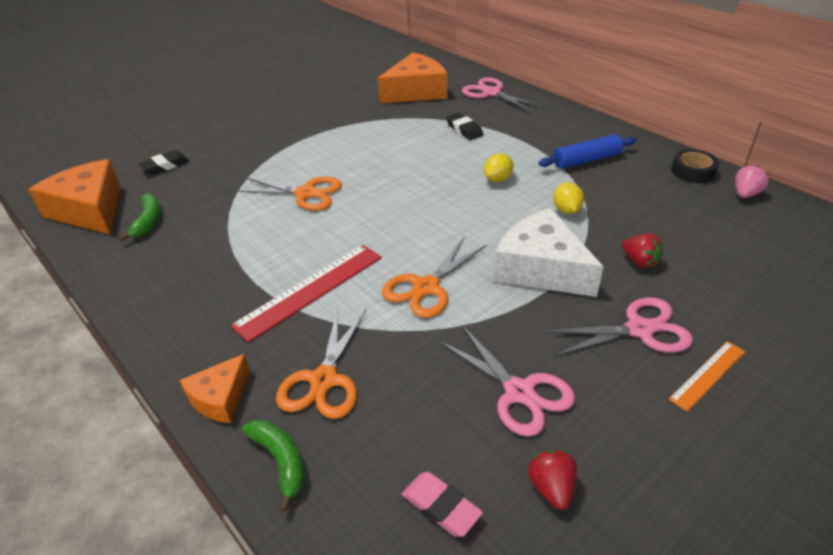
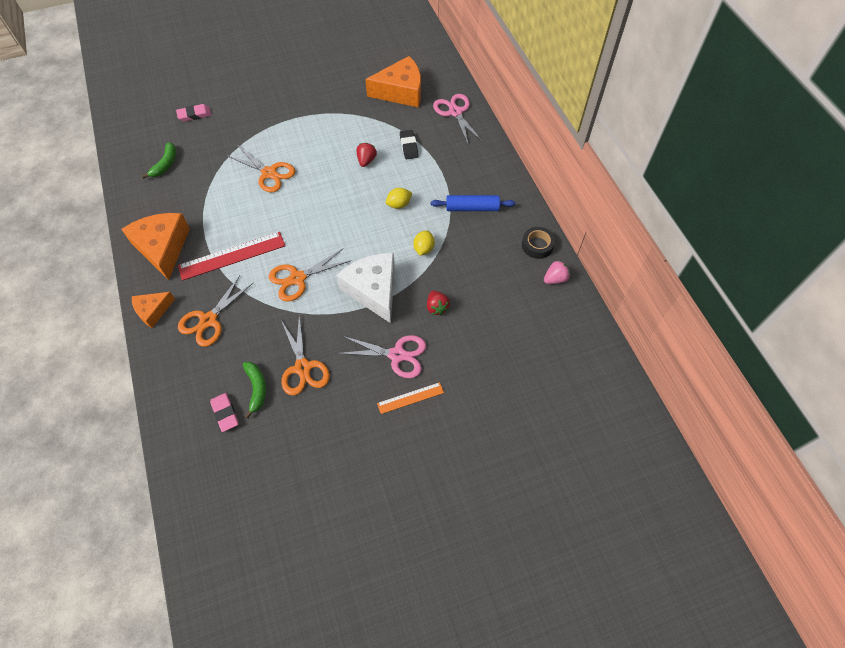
camera: 20 degrees right, 20 degrees up
(90, 210) = (136, 142): orange cheese -> orange cheese (163, 248)
(165, 166) = (194, 115): black eraser -> pink eraser
(281, 461) = (165, 359): green banana -> green banana (256, 389)
(519, 392) = (303, 368): pink scissors -> orange scissors
(551, 488) = (282, 425): red strawberry -> red strawberry (366, 160)

